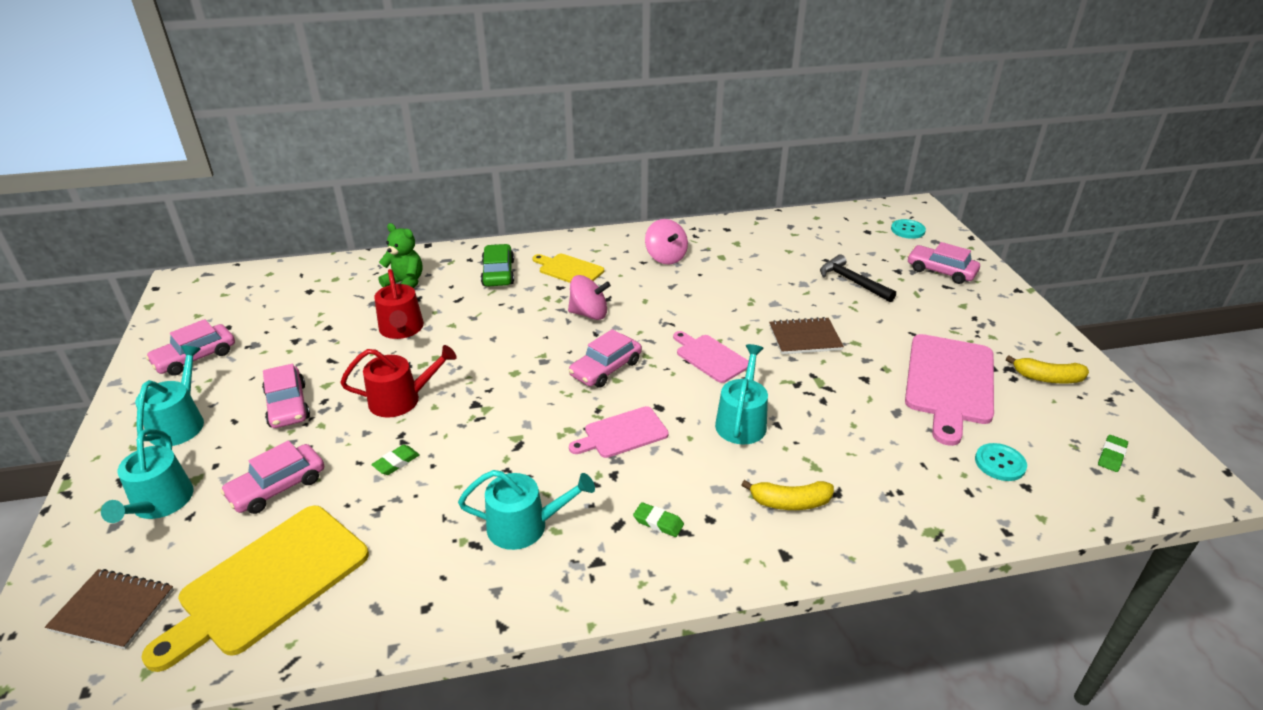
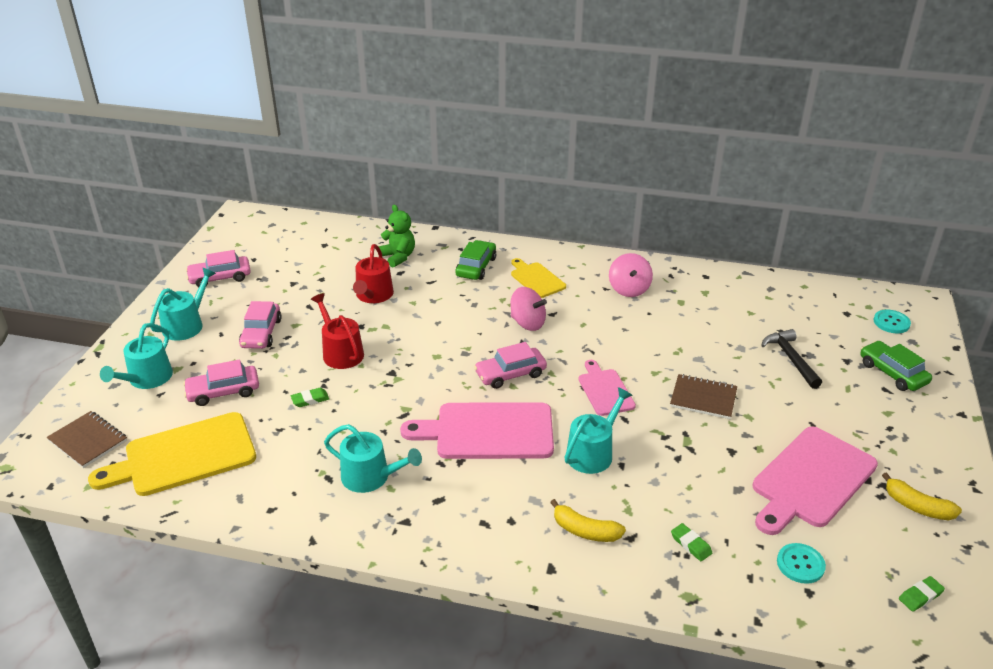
camera: 25 degrees right, 0 degrees up
(401, 399) = (340, 352): red watering can -> red watering can turned 135 degrees counterclockwise
(622, 433) = (488, 431): pink cutting board -> pink cutting board, size x1.77
(658, 522) = (469, 509): green eraser -> green eraser (691, 544)
(941, 271) = (892, 373): pink car -> green car

